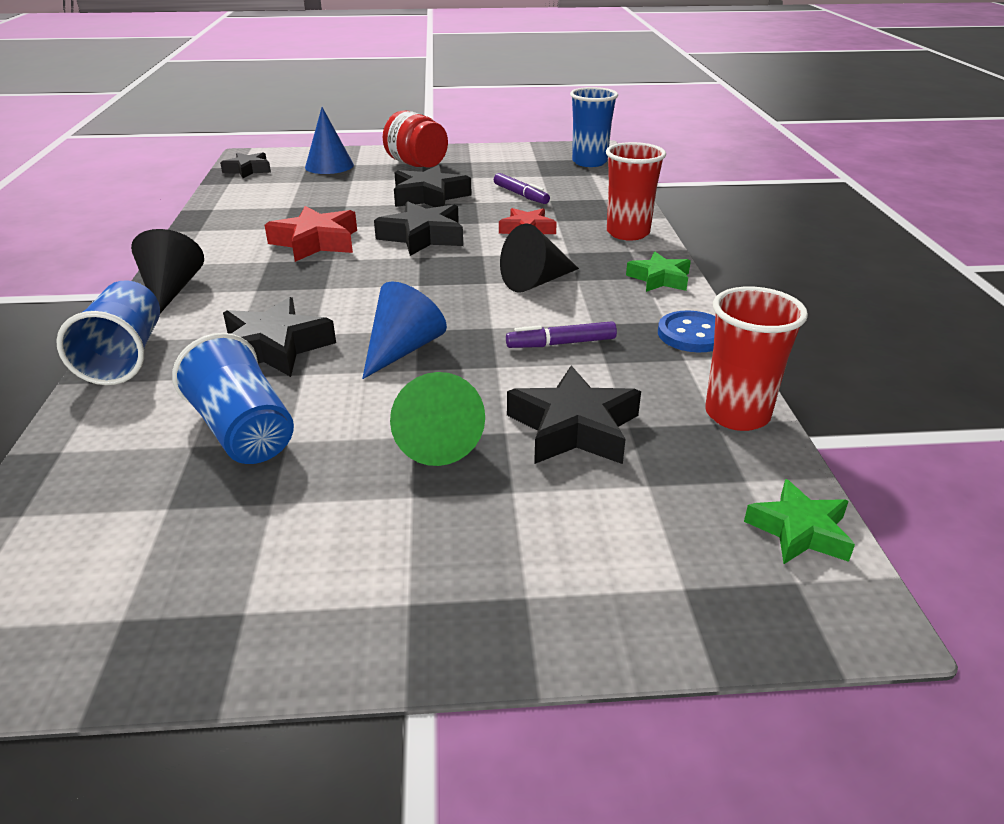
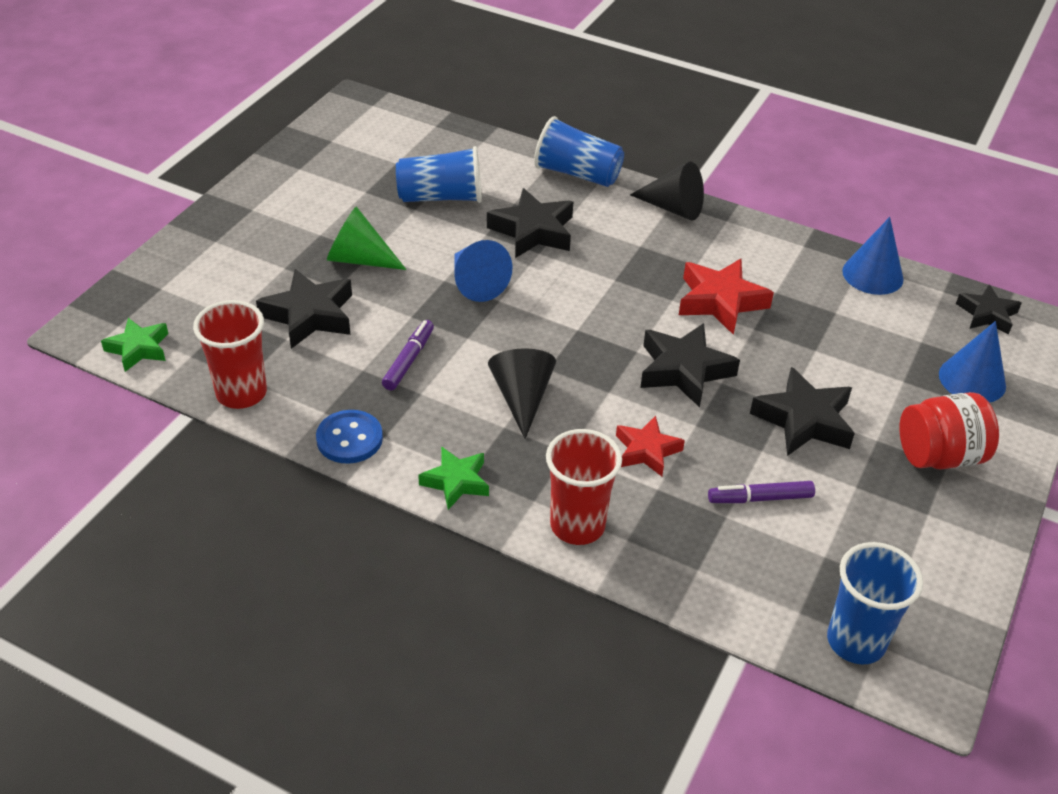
camera: 120 degrees right, 10 degrees up
(225, 203) = (872, 275): none -> blue cone

